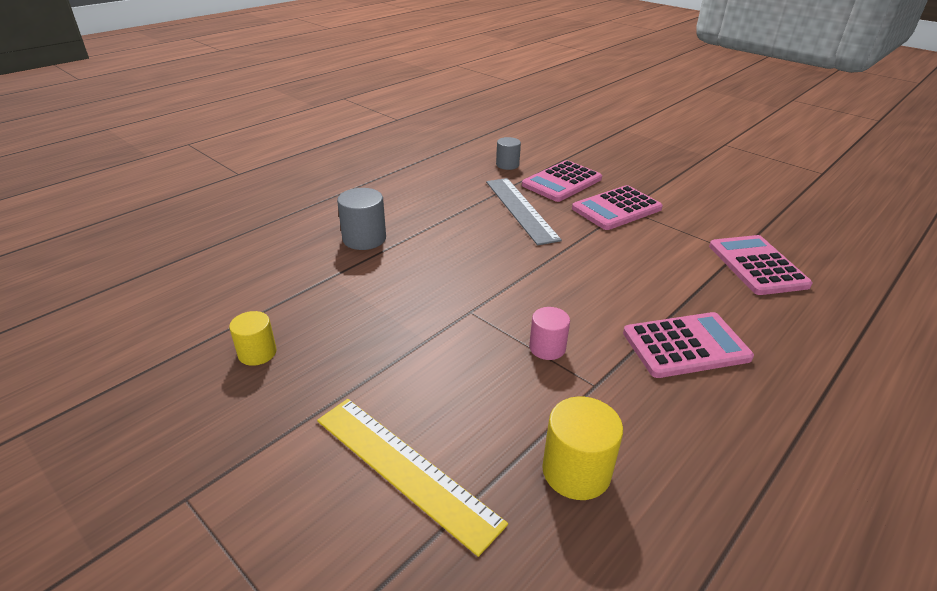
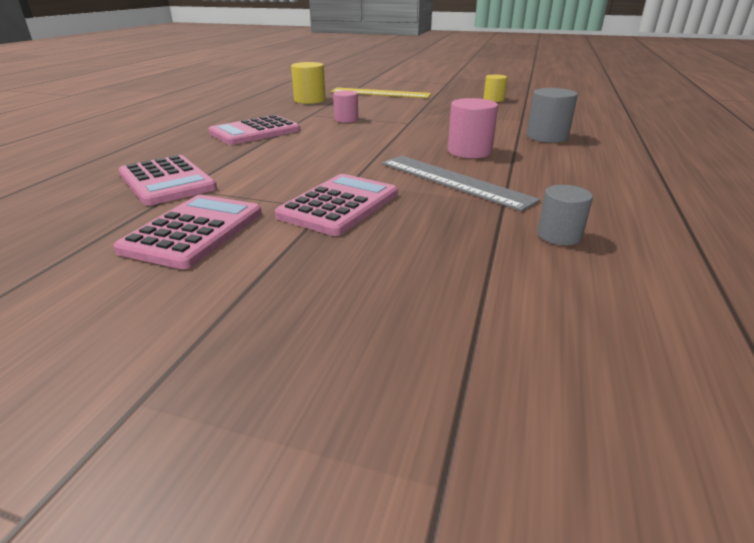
camera: 155 degrees right, 5 degrees down
(468, 237) = (469, 151): none -> pink cylinder
(562, 182) = (443, 225): pink calculator -> pink calculator (194, 231)

